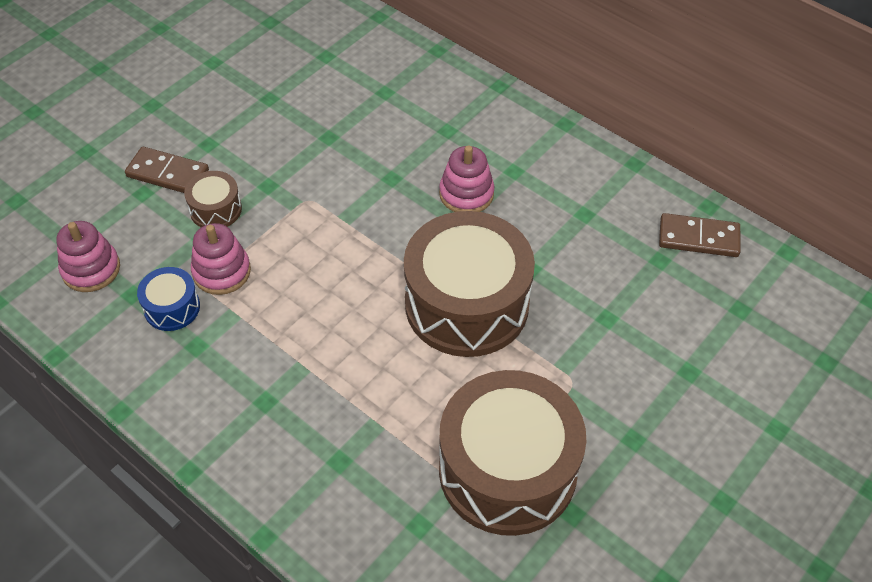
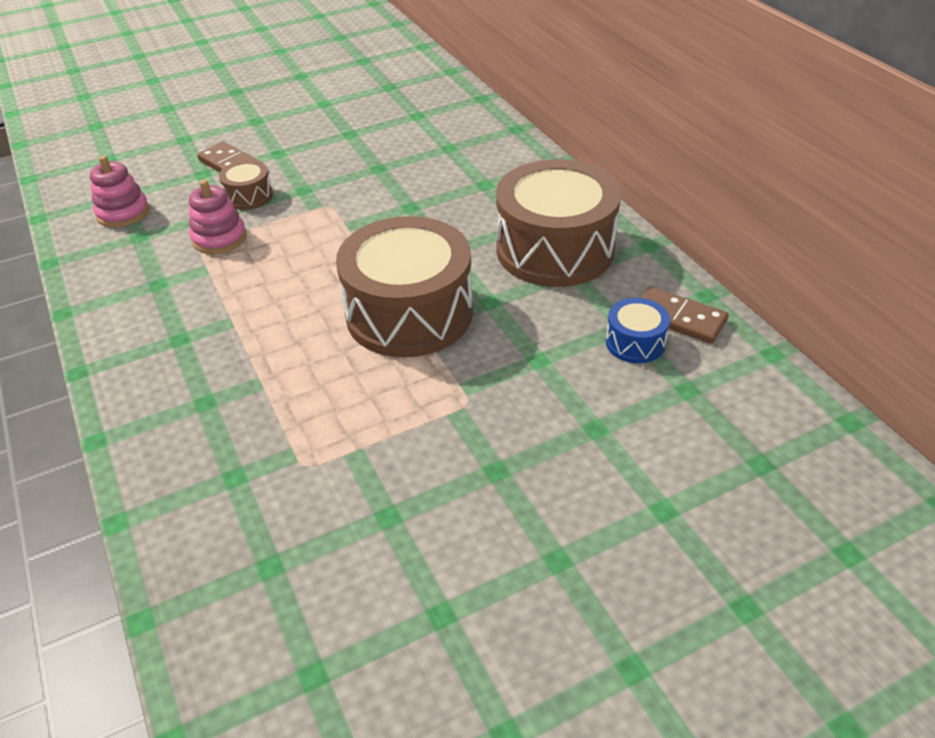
camera: 25 degrees right, 10 degrees down
(172, 308) = (161, 253): blue drum -> blue drum (635, 342)
(466, 194) = (469, 232): pink stacking toy -> none
(507, 470) = (350, 457): brown drum -> brown drum (555, 249)

